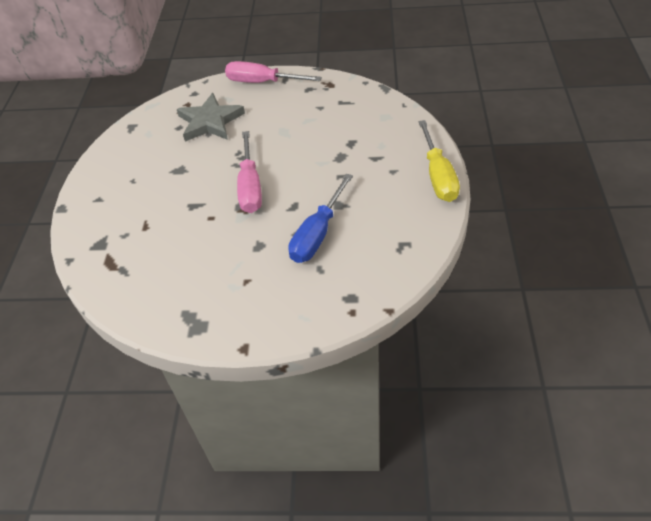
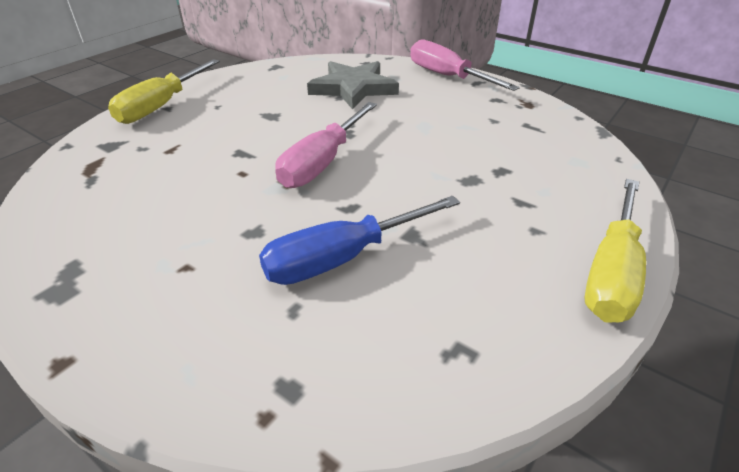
camera: 30 degrees right, 10 degrees down
(92, 200) = (161, 106): none -> yellow screwdriver

